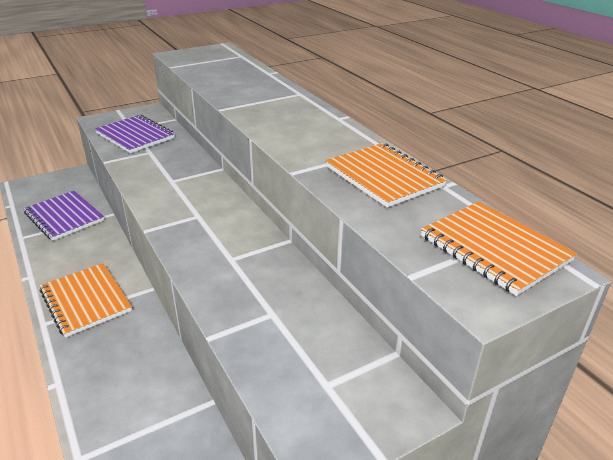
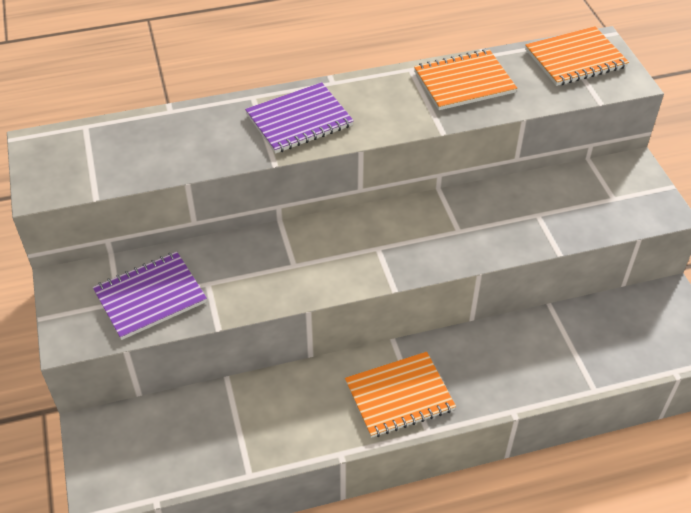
camera: 75 degrees left, 15 degrees up
(64, 217) = (215, 430): purple notebook -> purple notebook (299, 120)

